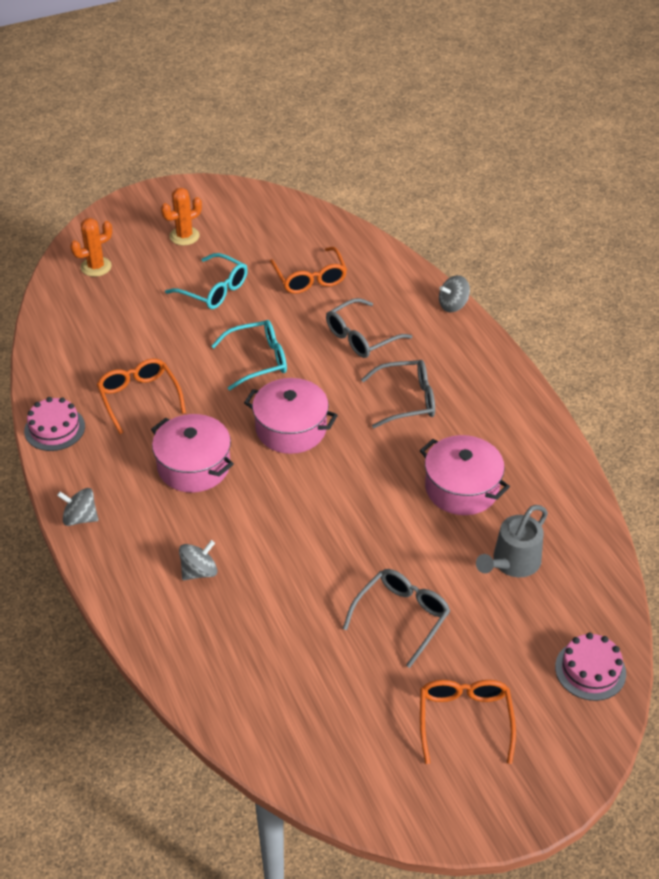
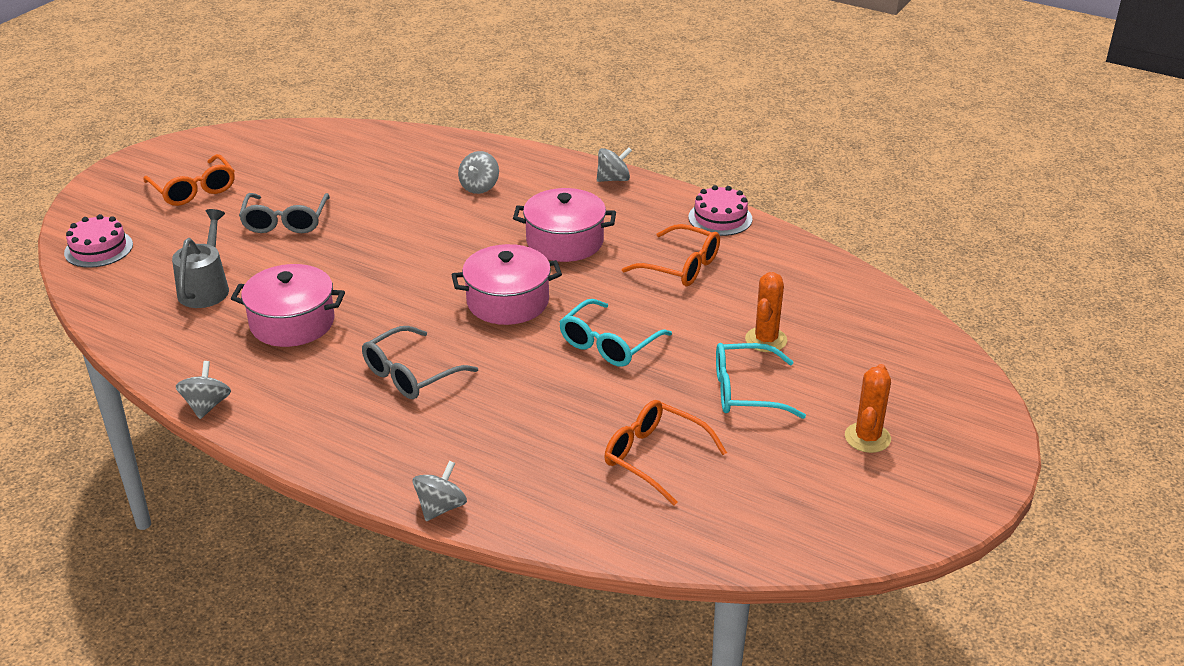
camera: 145 degrees right, 10 degrees down
(96, 267) = (904, 357): orange cactus -> orange cactus (766, 340)
(361, 337) = (521, 416): grey glasses -> none
(560, 441) = (207, 405): none -> grey spinning top

